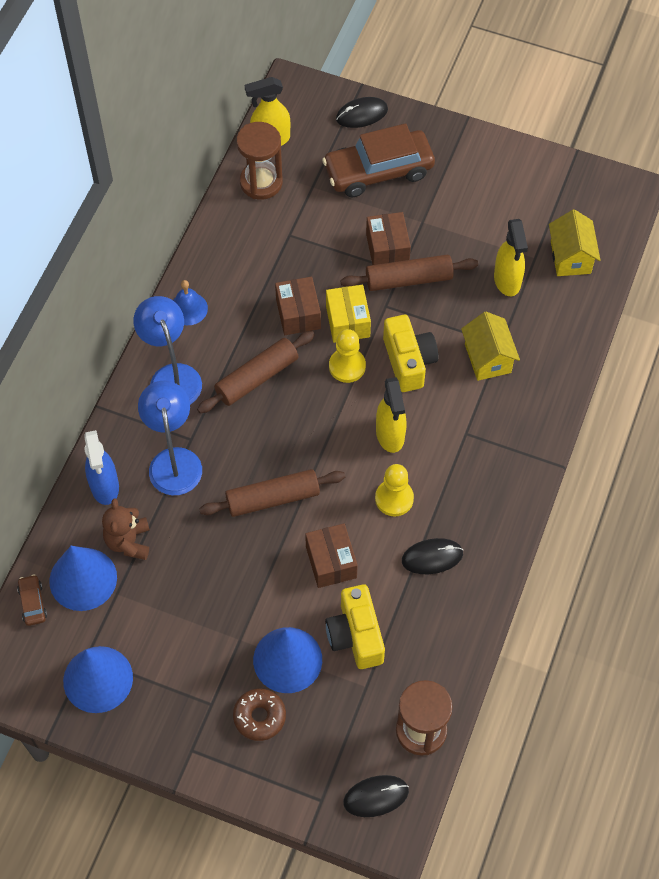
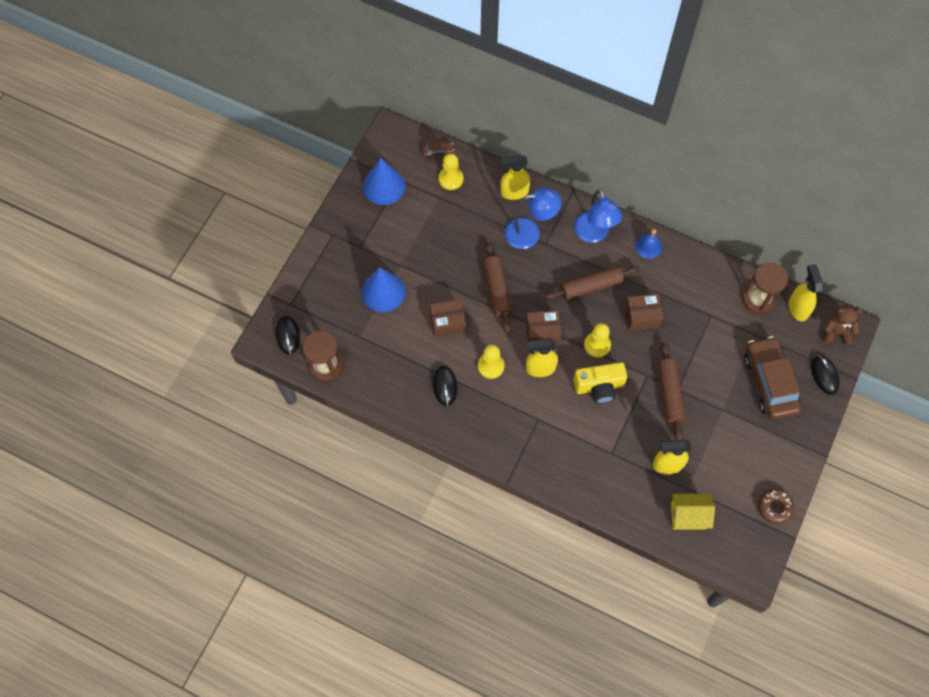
camera: 95 degrees right, 5 degrees up
(83, 579) = (451, 179): blue cone -> yellow pawn
(105, 487) = (514, 192): blue spray bottle -> yellow spray bottle
(128, 541) = (474, 205): brown teddy bear -> brown teddy bear (836, 332)
(172, 376) = (594, 234): blue lamp -> blue lamp turned 90 degrees clockwise
(257, 377) = (591, 286): brown rolling pin -> brown rolling pin turned 75 degrees counterclockwise
(259, 717) = (348, 273): brown donut -> brown donut (774, 507)
(348, 321) = (634, 349): yellow box -> none
(355, 635) = (395, 333): yellow camera -> none
(387, 249) = (697, 382): brown box -> brown box (542, 332)
(488, 358) = (599, 442): yellow house -> none

